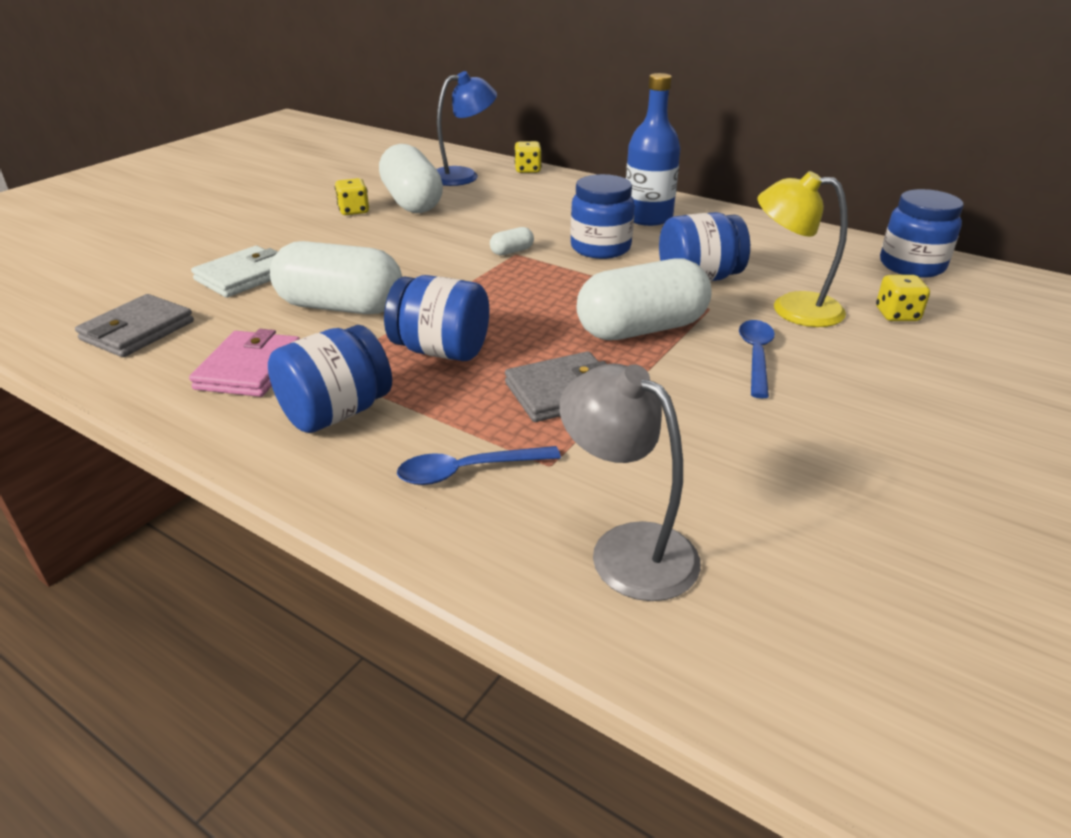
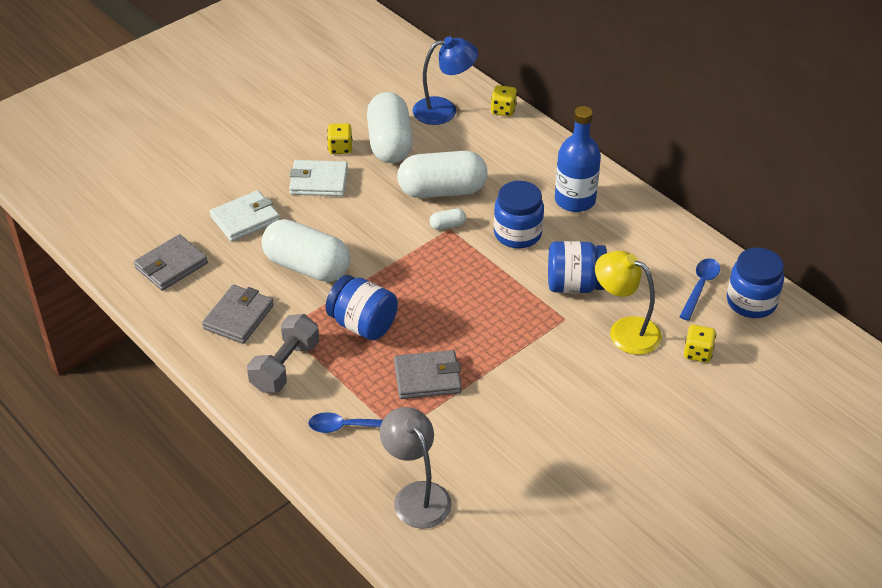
camera: 15 degrees right, 10 degrees up
(249, 369) = (238, 317): pink wallet -> grey wallet
(335, 237) = (319, 181): none -> white wallet
(336, 413) = (285, 366): blue jar -> grey dumbbell
(641, 329) = (505, 330): white capsule -> white capsule (442, 190)
(756, 356) = (569, 372): blue spoon -> blue spoon (700, 287)

